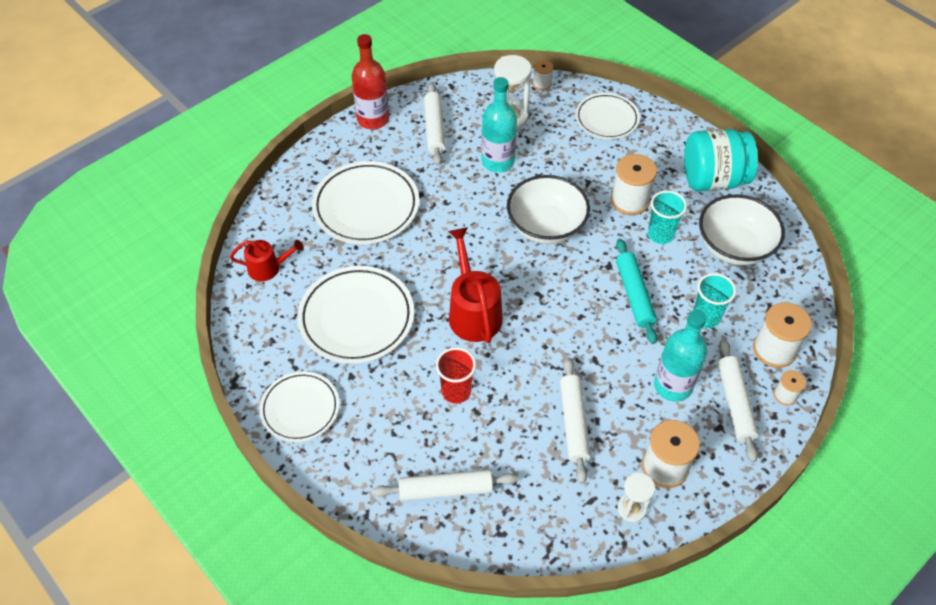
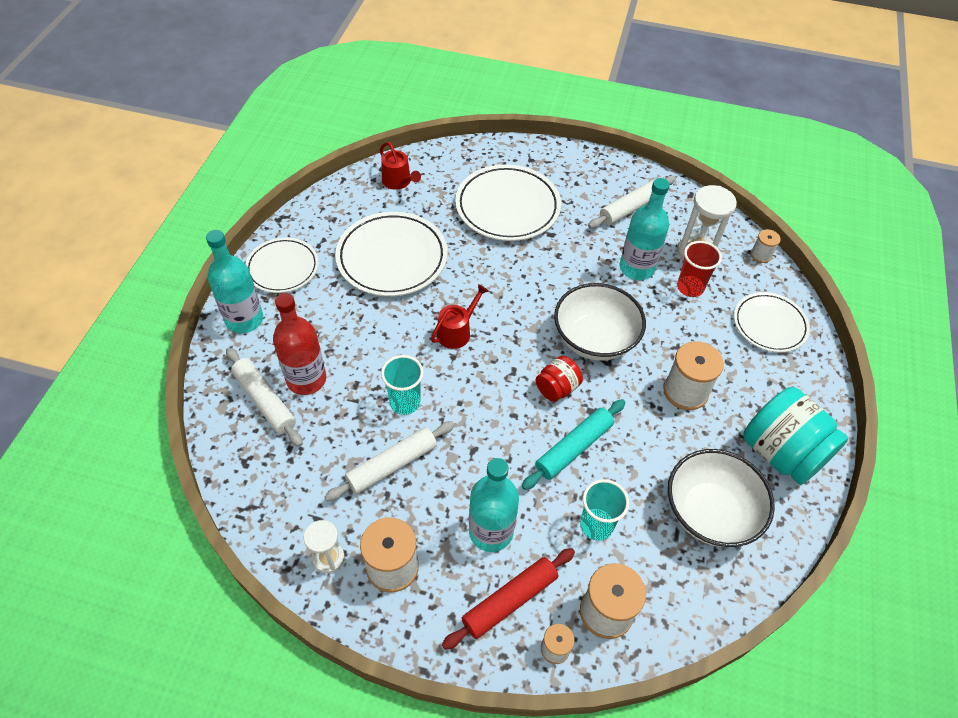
camera: 55 degrees right, 0 degrees up
(339, 467) = (244, 319): none -> turquoise bottle
(373, 119) = (602, 165): red bottle -> red bottle (306, 379)
(456, 391) = (366, 360): red cup -> red cup (690, 287)
(473, 312) = (457, 332): red watering can -> red watering can, size x0.61
(575, 275) = (557, 388): none -> red jar
(660, 235) = (666, 437): turquoise cup -> turquoise cup (405, 402)
(735, 403) = (509, 601): white rolling pin -> red rolling pin

